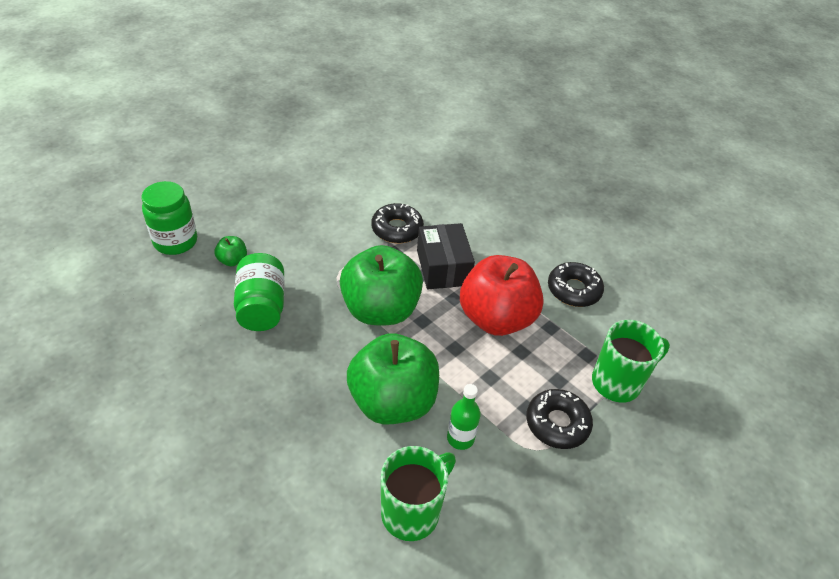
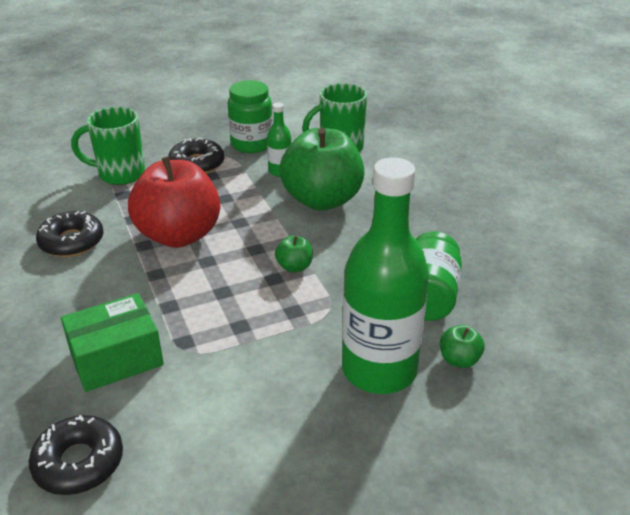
camera: 155 degrees left, 10 degrees down
(175, 242) = (543, 407): green jar -> green jar (251, 144)
(287, 242) = (379, 370): none -> green bottle
(380, 310) = (294, 267): green apple -> green apple, size x0.41
(397, 229) = (217, 355): black donut -> black donut (79, 462)
(443, 267) = (193, 293): black box -> none
(457, 214) = (116, 358): none -> green box

